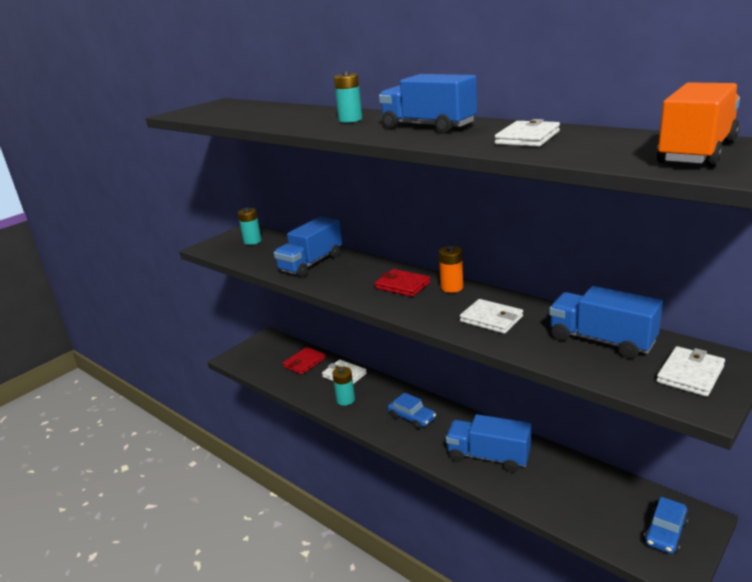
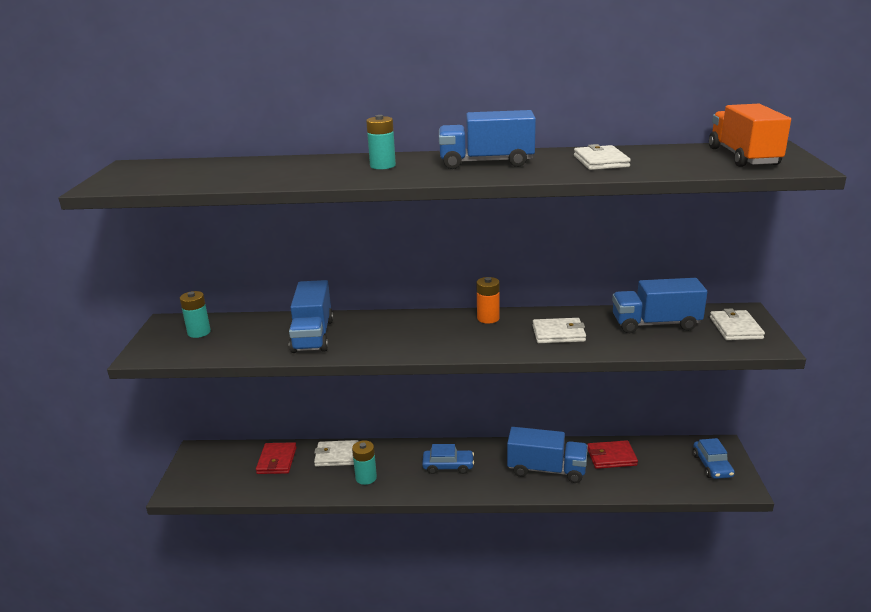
camera: 40 degrees left, 0 degrees up
(402, 285) = (441, 329): red wallet -> red wallet (611, 457)
(488, 457) = (546, 469): blue truck -> blue truck turned 150 degrees counterclockwise

